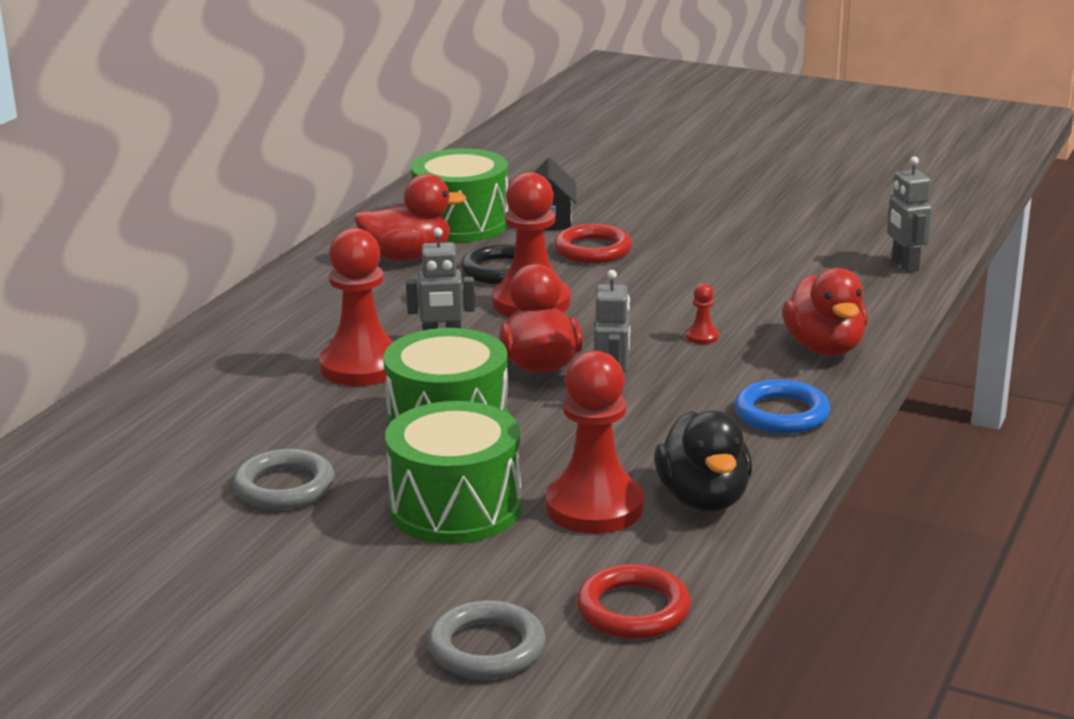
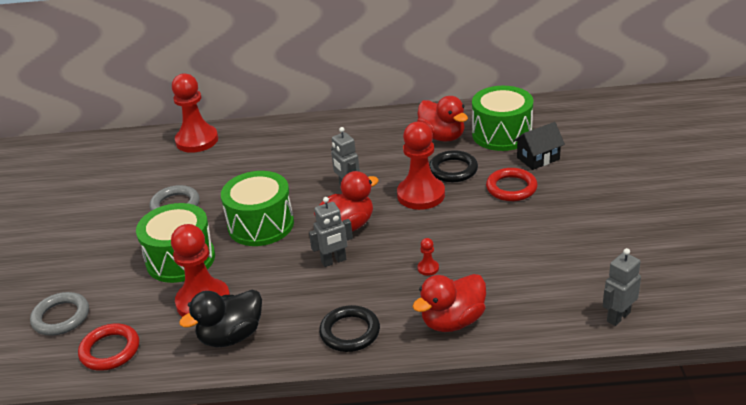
camera: 65 degrees right, 10 degrees up
(362, 366) = (305, 176): red pawn -> red pawn (197, 140)
(782, 414) = (350, 332): blue ring -> black ring

